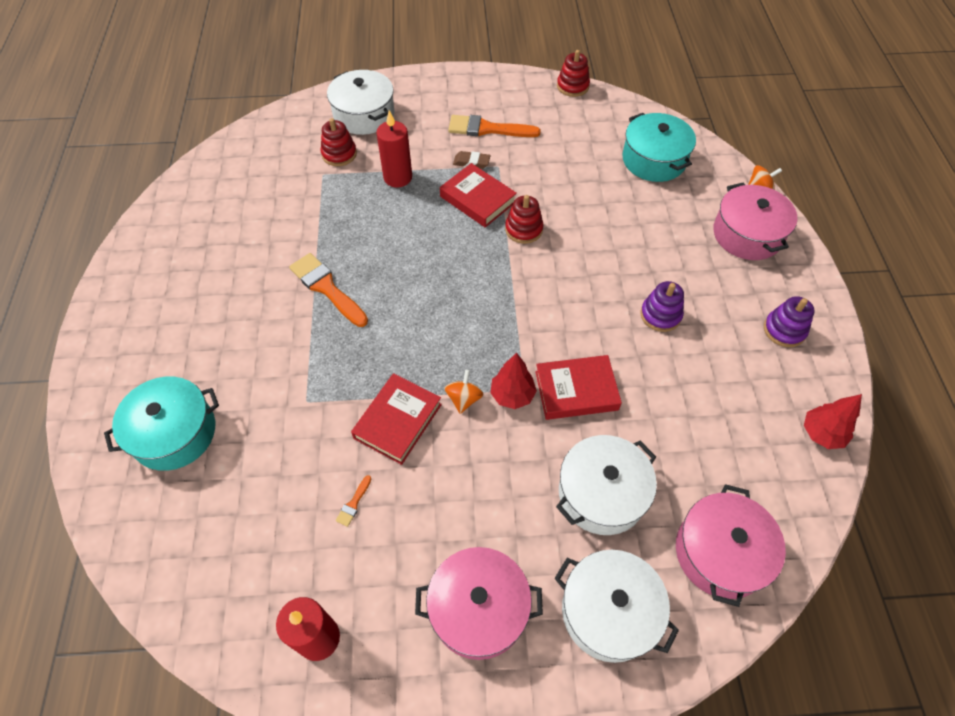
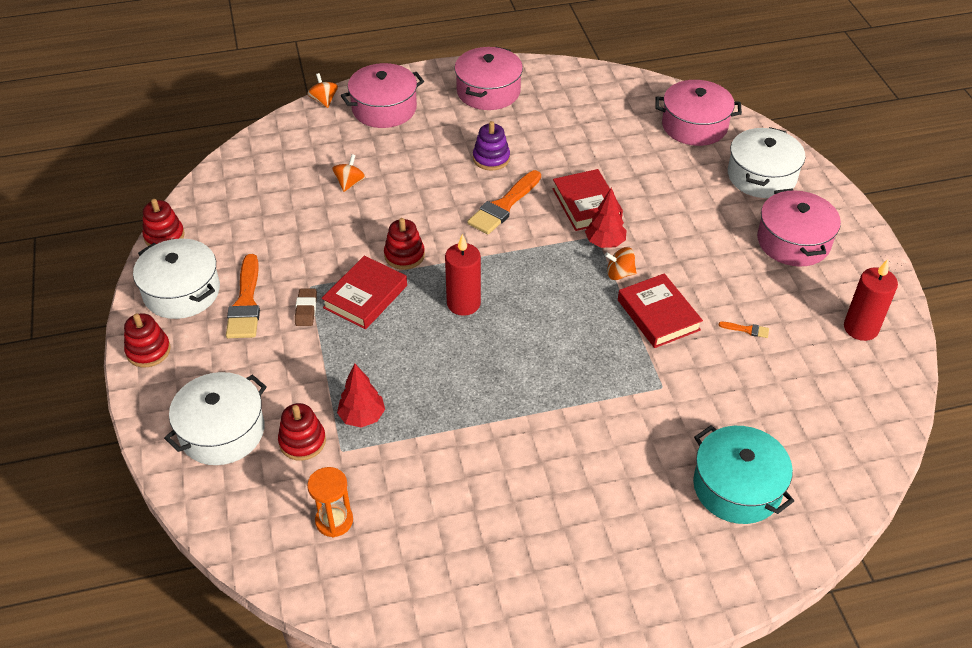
camera: 100 degrees left, 10 degrees down
(264, 166) = (334, 521): none -> orange hourglass
(326, 288) = (520, 404): orange brush -> orange brush (503, 206)
(398, 177) = (339, 373): red candle -> red candle (463, 303)
(398, 421) = (658, 315): red book -> red book turned 45 degrees clockwise
(451, 80) = (148, 351): none -> red stacking toy
(601, 493) = (674, 184): white pot -> white pot (182, 292)
(629, 199) = (350, 183): none -> orange spinning top
(654, 160) = (289, 168): turquoise pot -> none
(784, 330) = (488, 91): purple stacking toy -> pink pot
(821, 434) = (580, 77): red tree -> red tree (362, 417)

